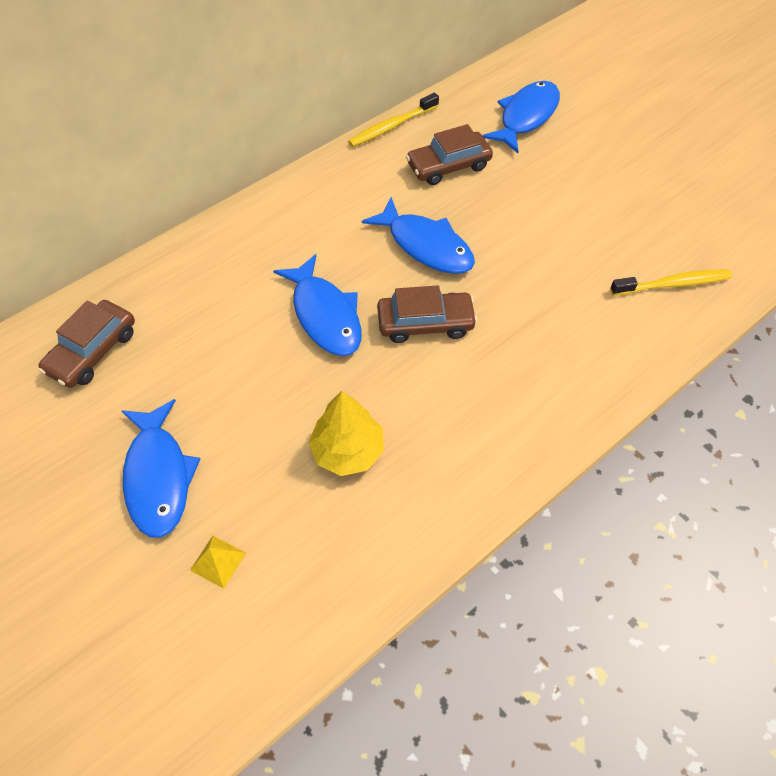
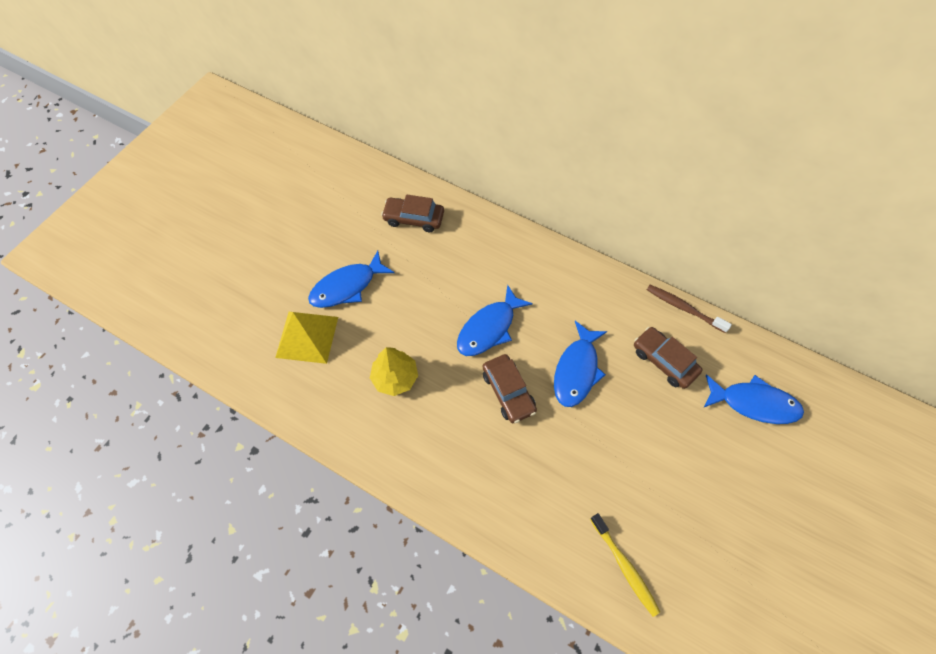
camera: 70 degrees right, 5 degrees up
(218, 561) = (307, 337): yellow pyramid -> yellow pyramid, size x2.24
(392, 126) = (683, 308): yellow toothbrush -> brown toothbrush

